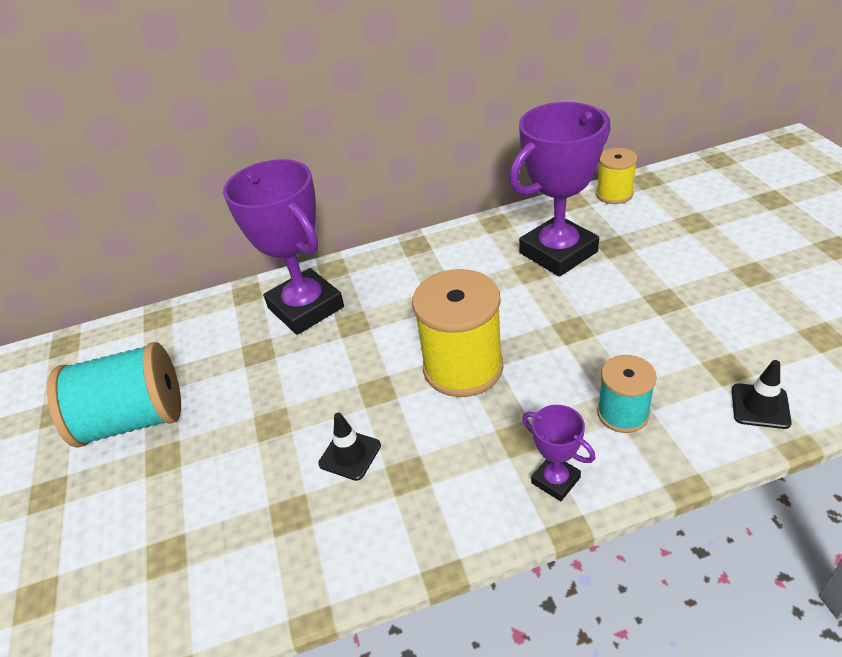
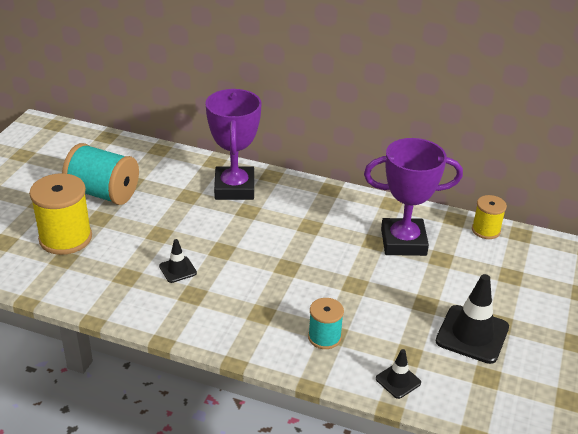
camera: 30 degrees right, 5 degrees down
(463, 367) = (275, 266): yellow spool -> yellow spool (65, 238)
(555, 480) = (254, 341): purple trophy -> none
(748, 302) = (472, 334): none -> black traffic cone

